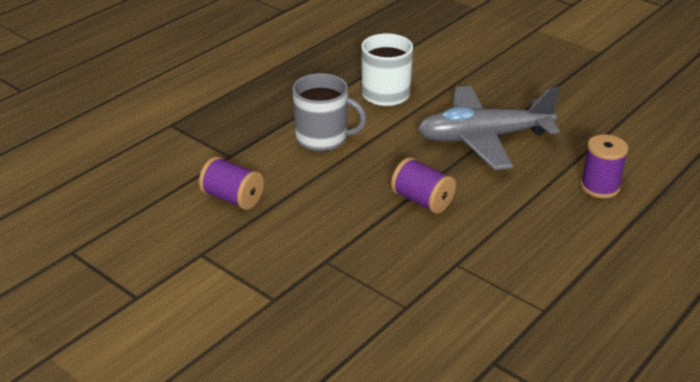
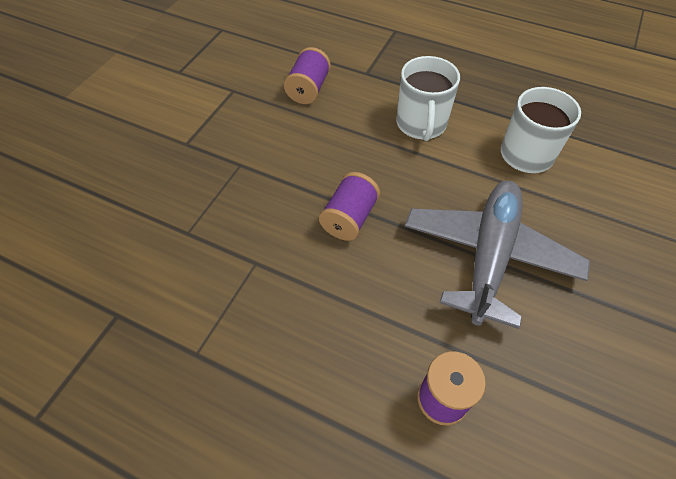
camera: 75 degrees right, 20 degrees up
(323, 138) = (421, 124): grey mug -> white mug
(483, 138) = (489, 255): grey plane -> grey plane turned 45 degrees clockwise

